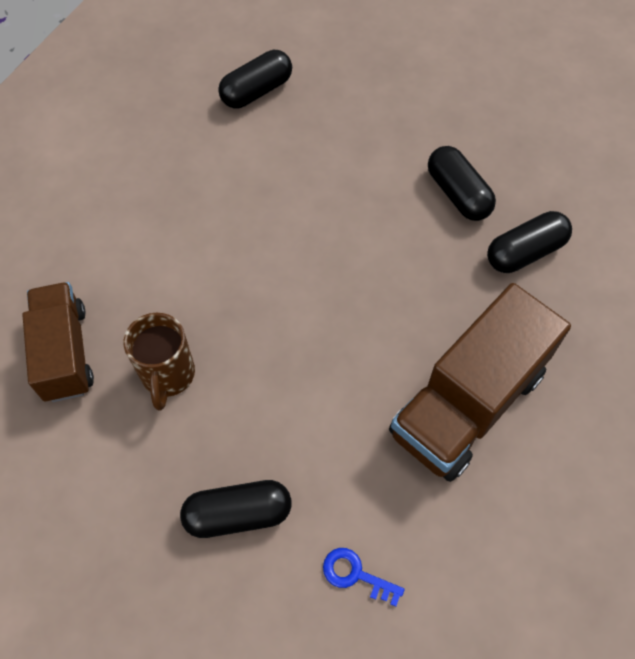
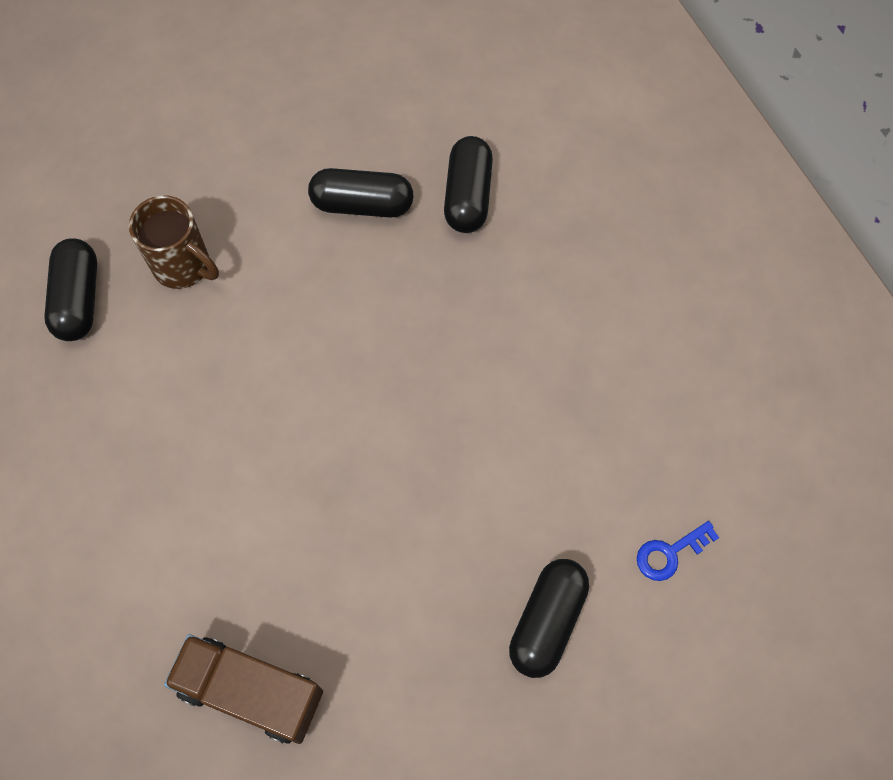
camera: 55 degrees left, 5 degrees up
(168, 375) = (355, 601): brown mug -> brown mug (183, 266)
(467, 403) = (578, 351): brown truck -> none

